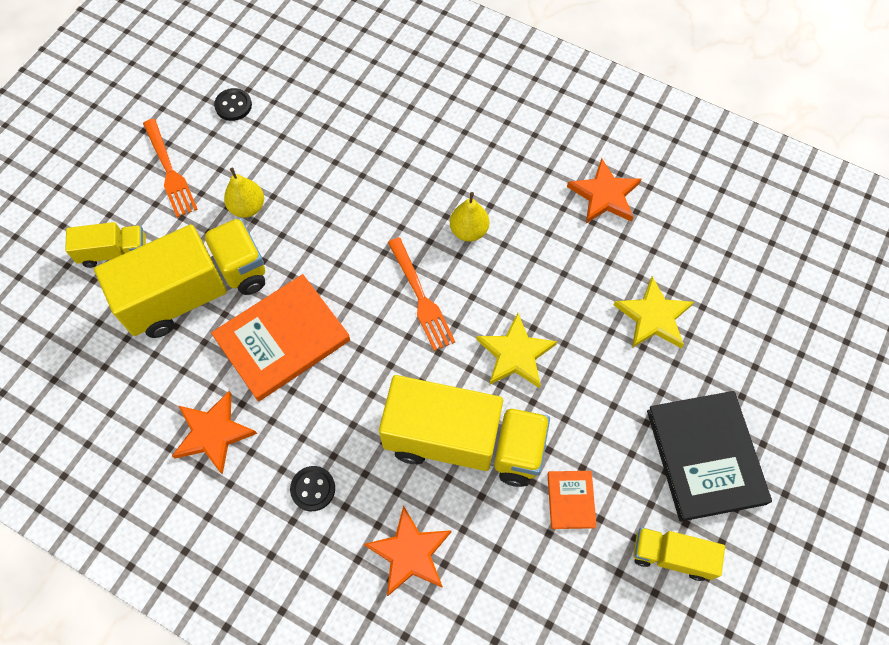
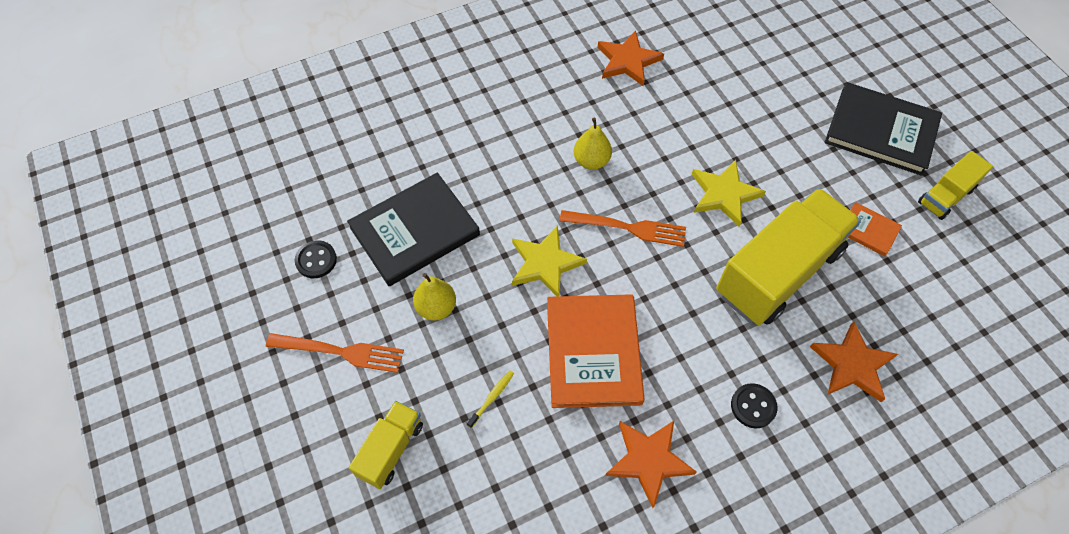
camera: 55 degrees left, 5 degrees down
(196, 291) = (491, 398): yellow truck -> yellow toothbrush
(304, 150) = (415, 231): none -> black book
(653, 317) = (751, 94): yellow star -> yellow star (545, 263)

